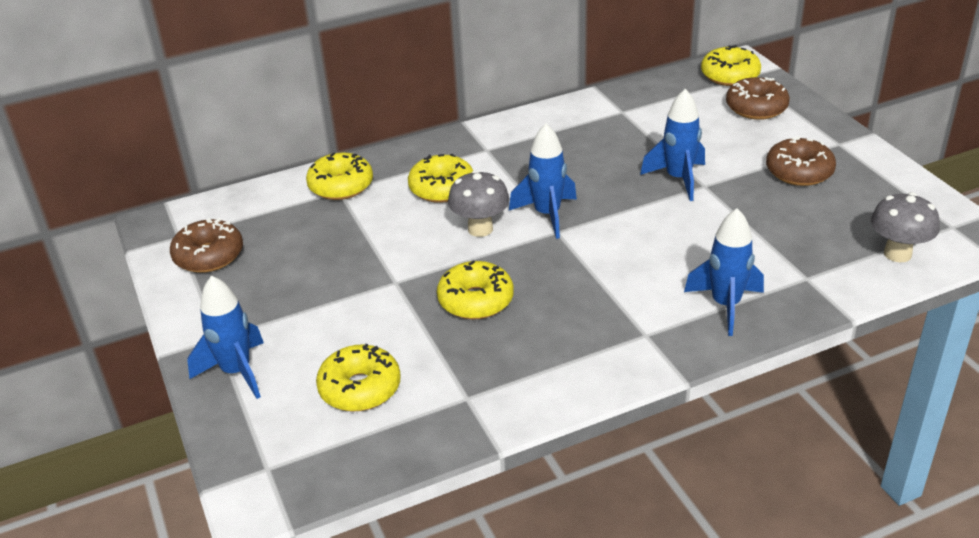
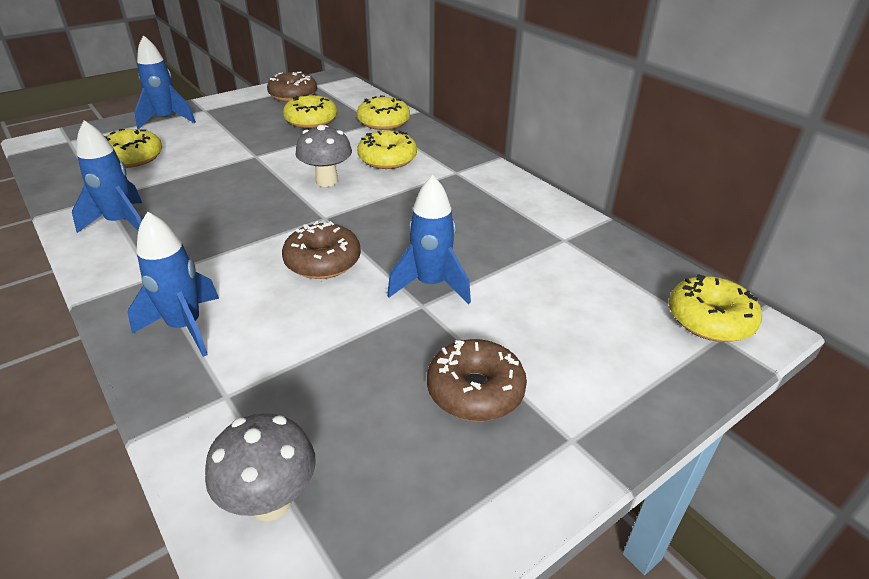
camera: 75 degrees right, 0 degrees up
(475, 300) = (225, 189): yellow donut -> yellow donut (311, 120)
(547, 215) = (351, 210): blue rocket -> blue rocket (121, 223)
(756, 108) = (633, 346): brown donut -> brown donut (323, 261)

